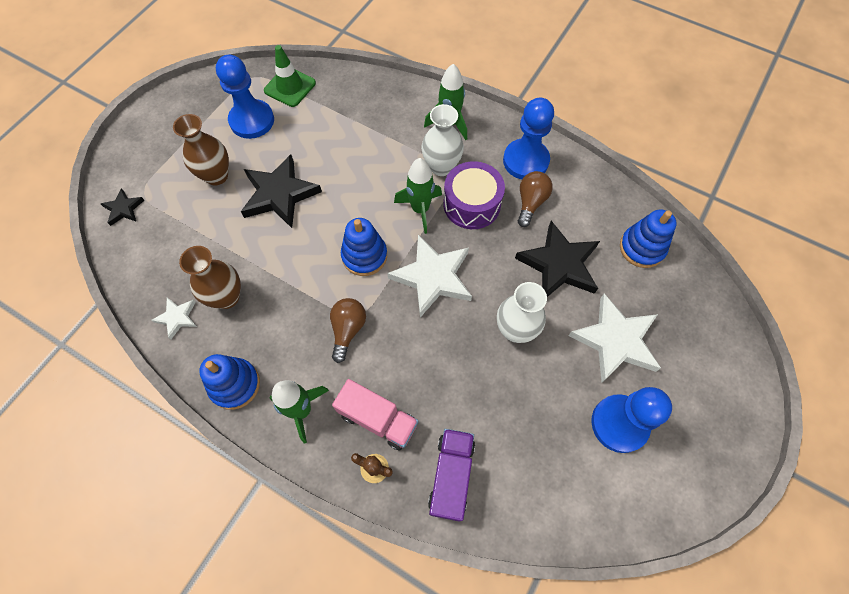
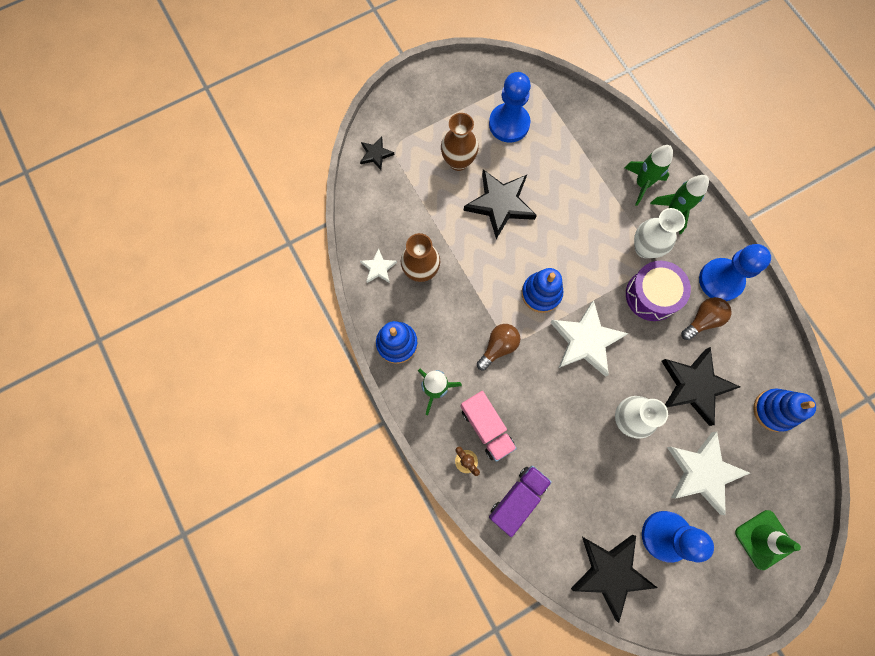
camera: 30 degrees right, 10 degrees up
(290, 87) = (555, 106): green traffic cone -> green traffic cone (764, 539)
(420, 209) = (606, 277): green rocket -> green rocket (642, 184)
(589, 496) = (610, 572): none -> black star

